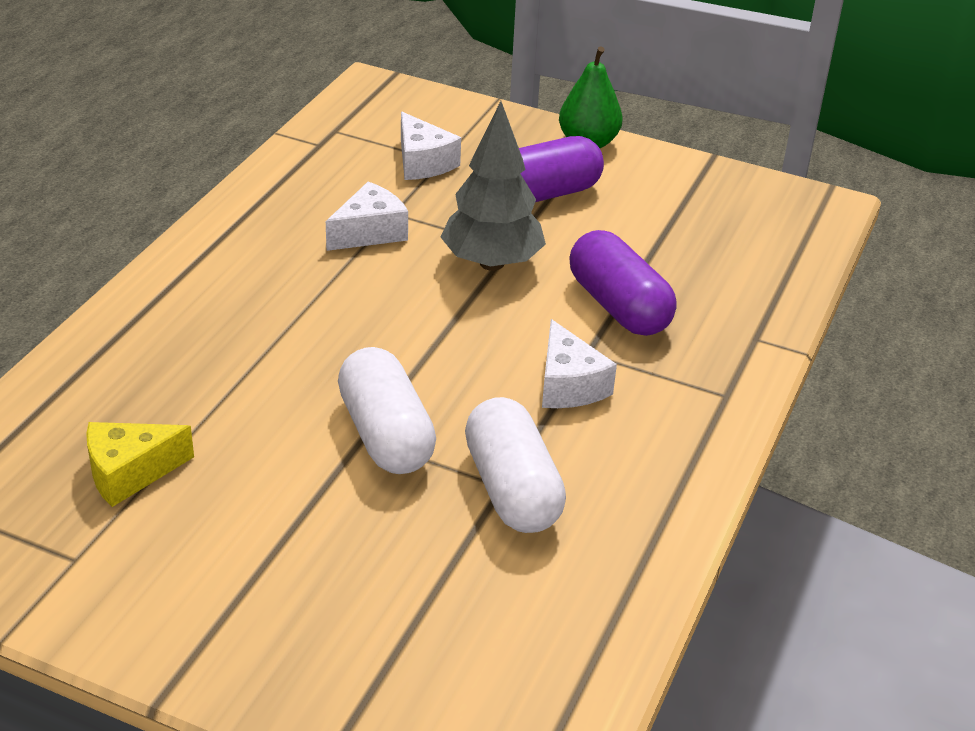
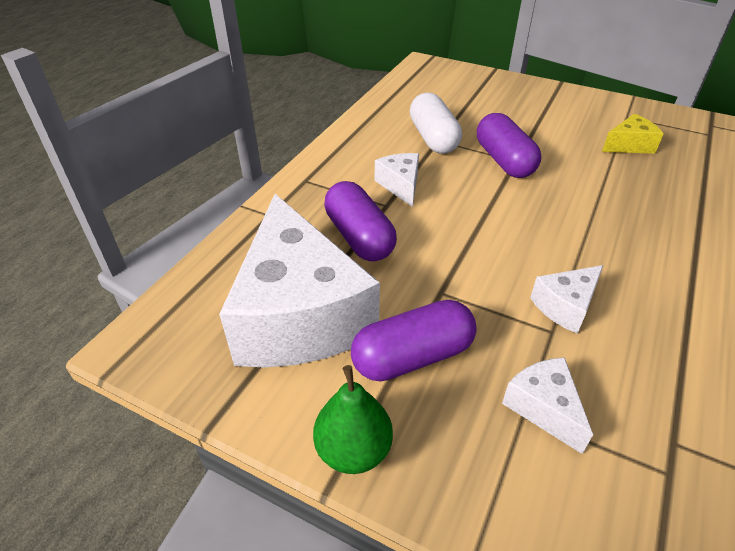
camera: 175 degrees left, 5 degrees up
(385, 434) = (504, 161): white capsule -> purple capsule
(492, 263) = (455, 274): grey tree -> none
(667, 227) = (299, 314): none -> white cheese

